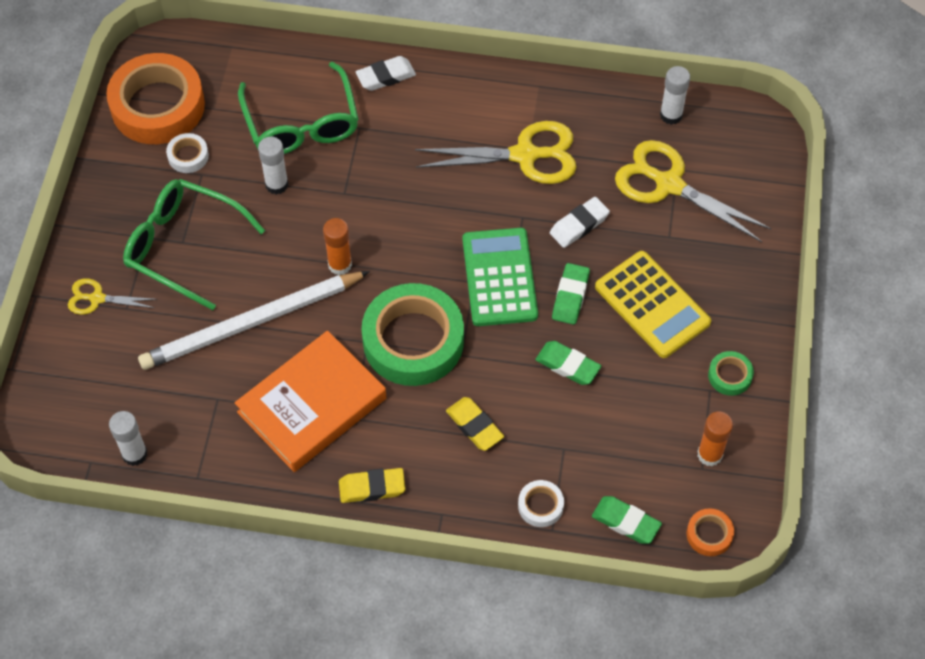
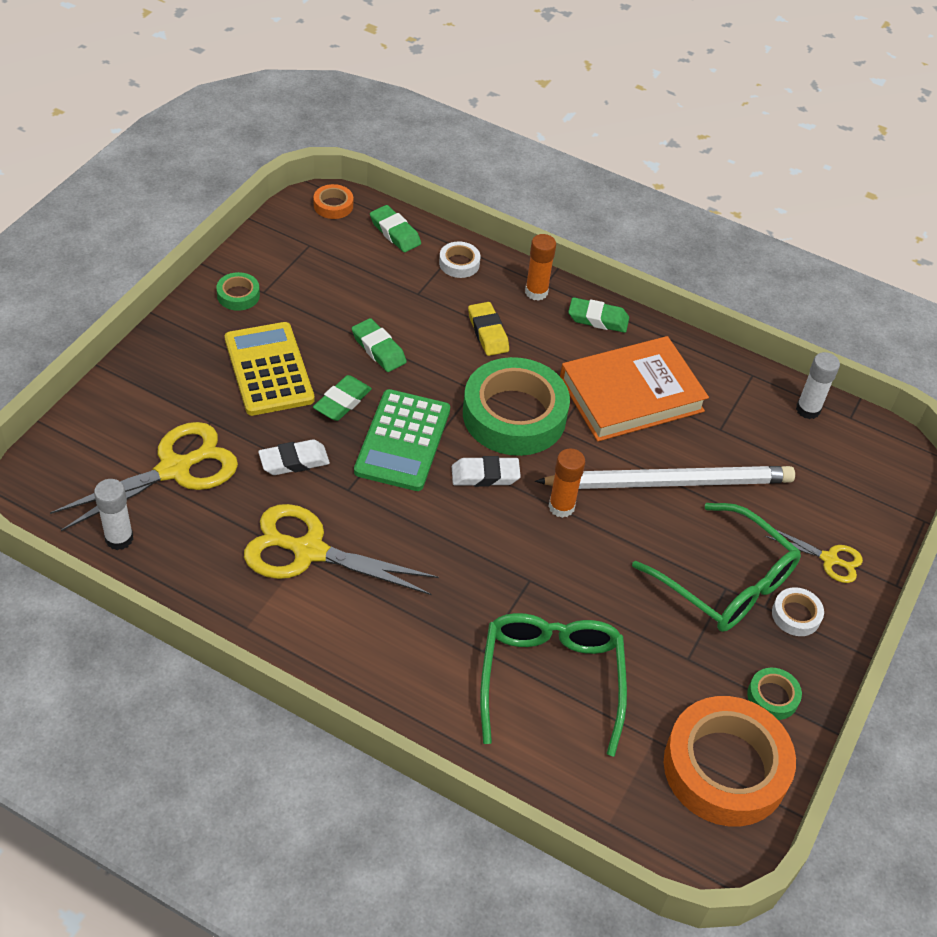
camera: 165 degrees left, 10 degrees down
(130, 167) = (772, 697): none -> green tape
(188, 156) = (699, 686): white tape -> white tape (796, 615)
(276, 184) = (603, 615): white glue stick -> none
(372, 488) = (598, 319): yellow eraser -> green eraser
(386, 76) = (424, 705): white eraser -> white eraser (485, 475)
(668, 184) = (175, 469): yellow scissors -> yellow scissors turned 90 degrees counterclockwise
(709, 455) = (296, 250): orange glue stick -> orange glue stick (536, 292)

